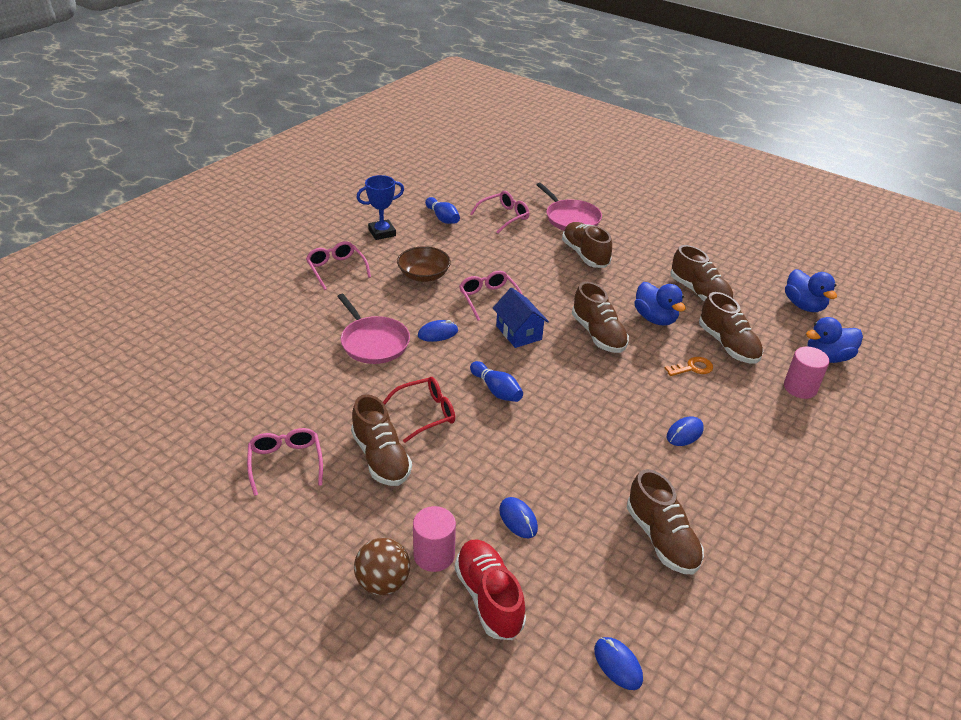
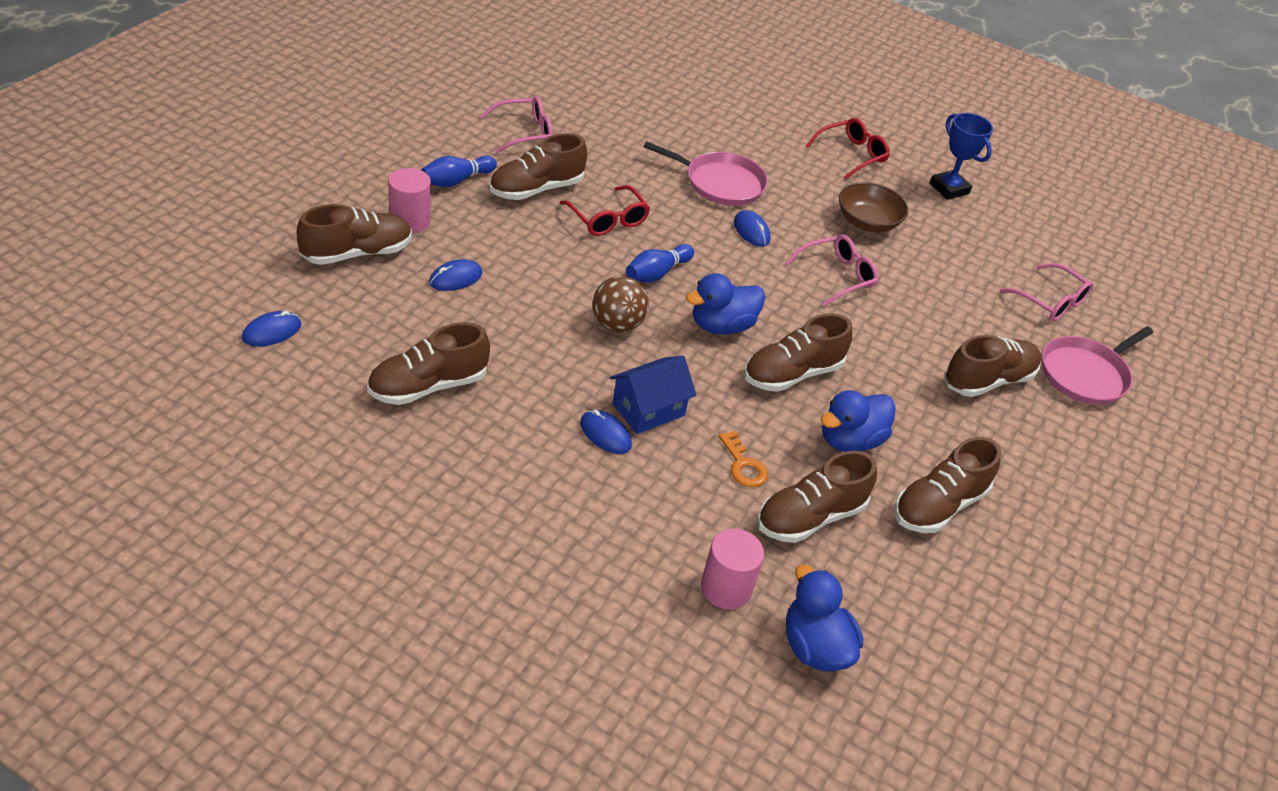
camera: 80 degrees right, 5 degrees up
(336, 269) = (851, 154): pink glasses -> red glasses
(373, 342) = (720, 183): pink pan -> pink pan turned 120 degrees counterclockwise
(383, 582) = (379, 191): brown ball -> brown ball (617, 324)
(442, 218) = (1013, 241): blue bowling pin -> blue bowling pin (456, 181)
(489, 598) = (357, 253): red shoe -> brown shoe
(518, 332) = (773, 299): blue house -> blue house (648, 409)
(804, 305) = (956, 650): blue duck -> blue duck (722, 326)

